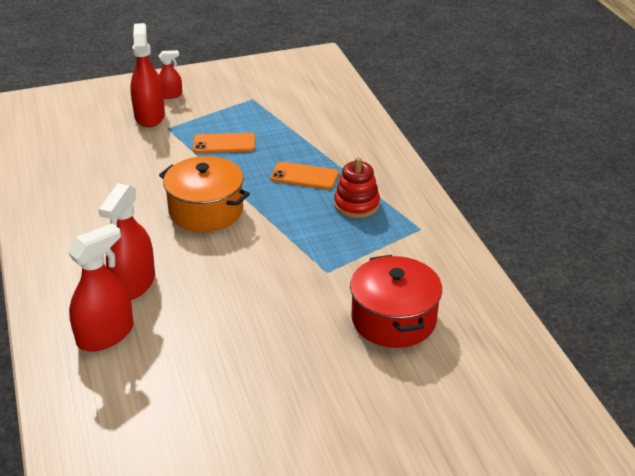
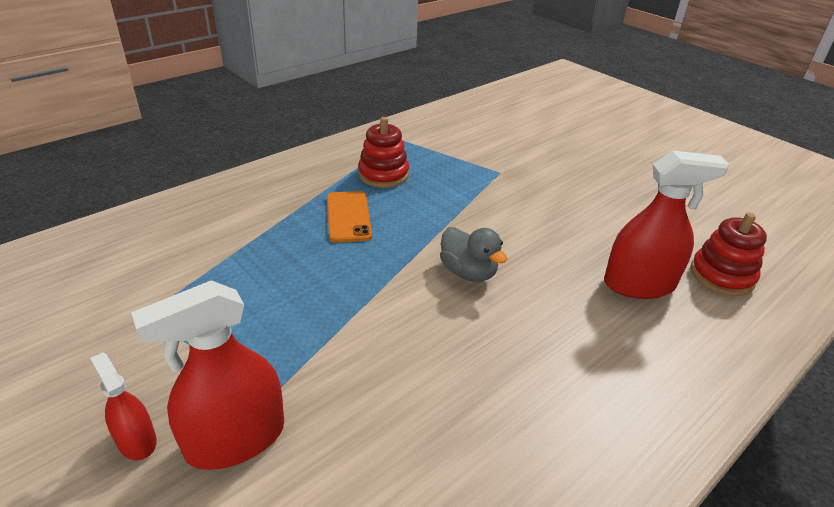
camera: 115 degrees left, 0 degrees up
(105, 335) = (721, 276): red spray bottle -> red stacking toy
(206, 210) = (468, 272): orange pot -> grey duck
(224, 143) = (300, 305): orange phone -> none
(393, 319) = (526, 135): red pot -> none

